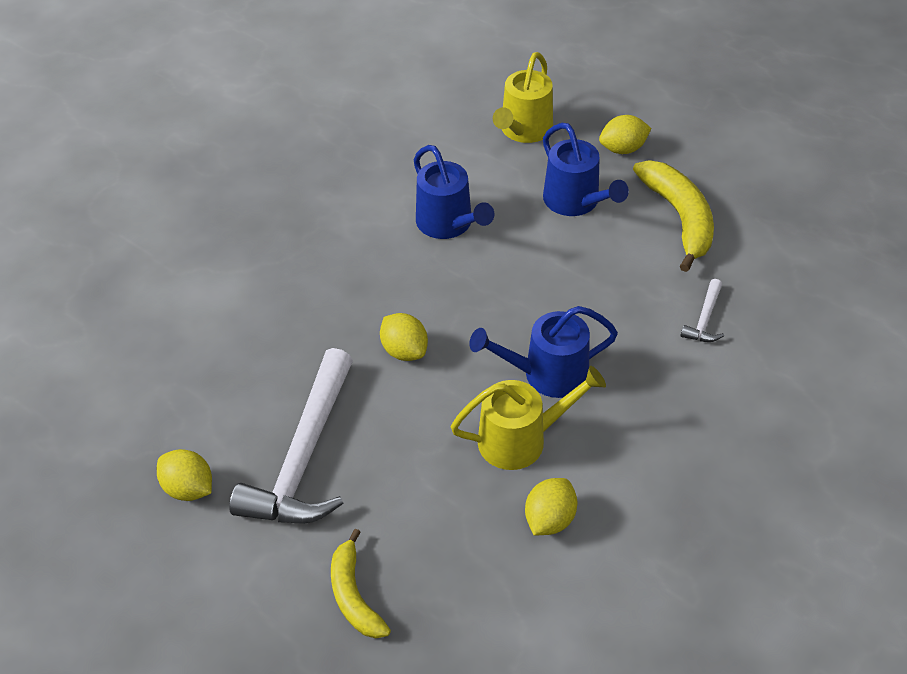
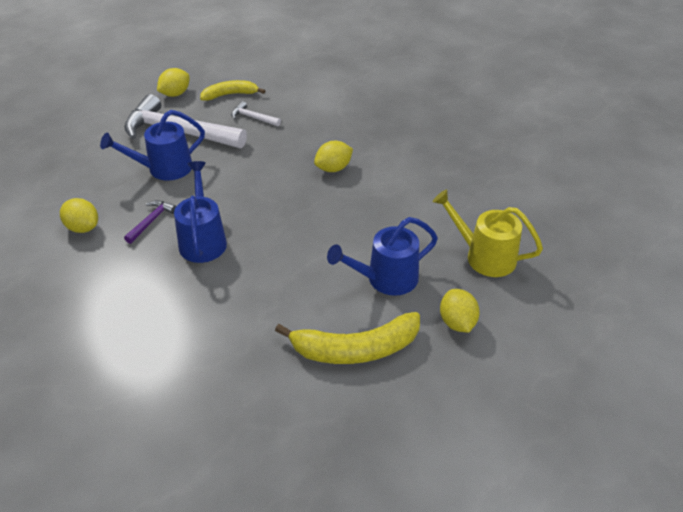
camera: 95 degrees right, 5 degrees down
(354, 595) = (76, 147): yellow banana -> yellow banana (230, 95)
(404, 351) = (248, 174): yellow lemon -> yellow lemon (333, 168)
(448, 224) = (369, 202): blue watering can -> blue watering can (164, 169)
(521, 439) = (151, 221): yellow watering can -> purple hammer
(704, 319) = (227, 343): white hammer -> white hammer (253, 117)

